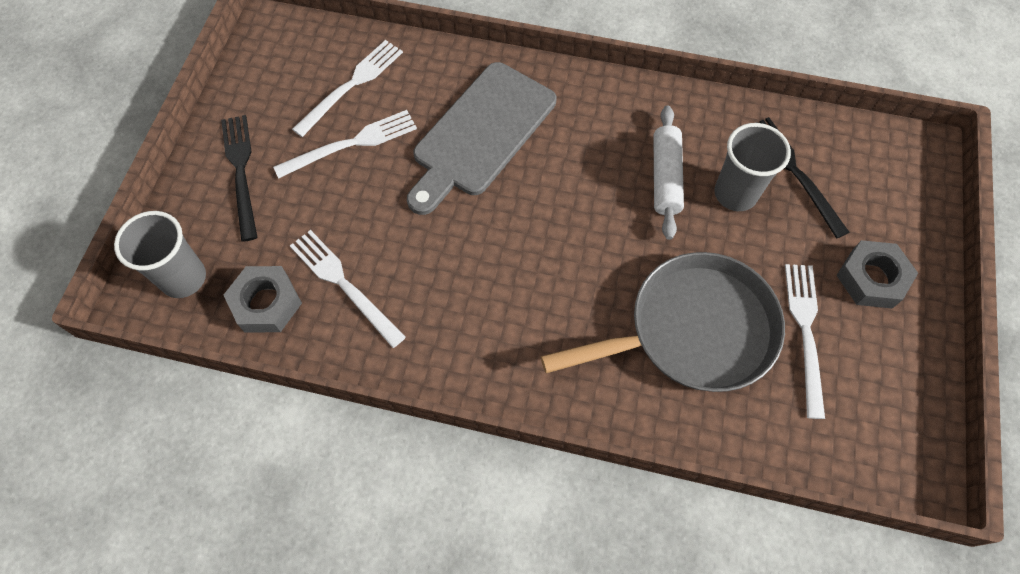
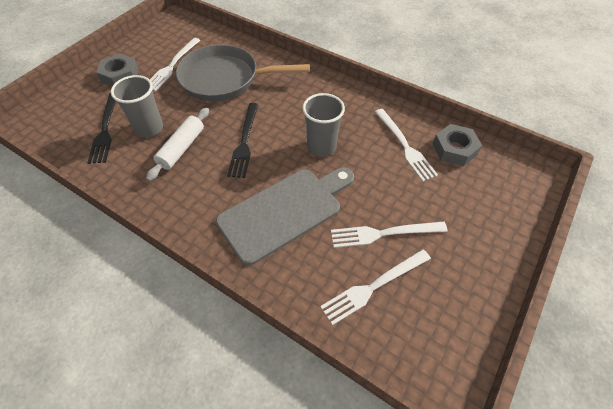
camera: 160 degrees left, 10 degrees down
(183, 278) = (509, 176): grey cup -> grey cup (321, 147)
(241, 172) = (472, 237): black fork -> black fork (244, 142)

